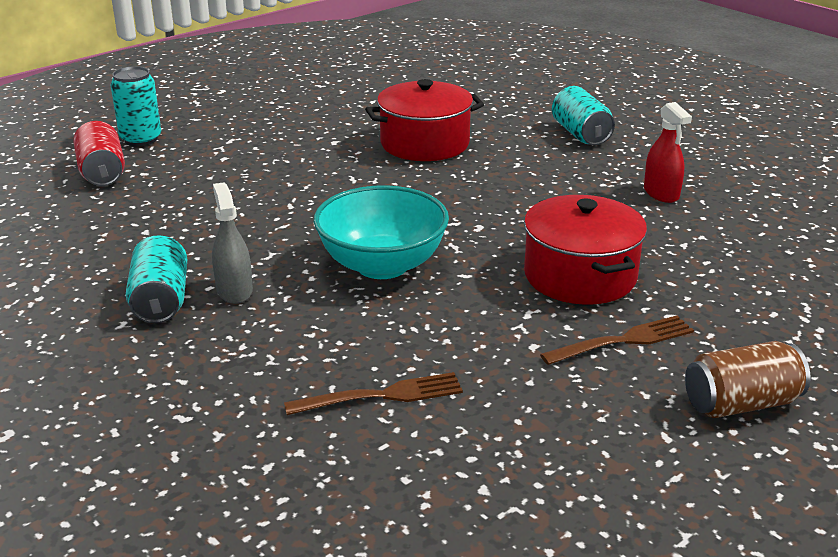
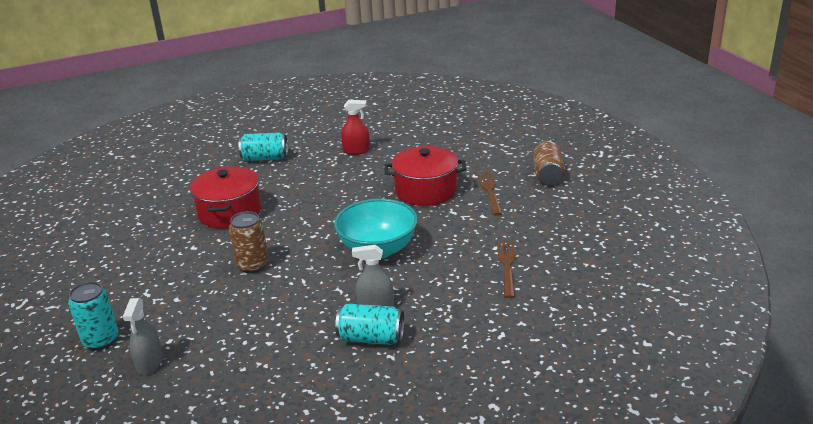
camera: 70 degrees left, 0 degrees up
(102, 173) = (149, 363): red can -> grey spray bottle
(307, 185) = (252, 265): none -> brown can

